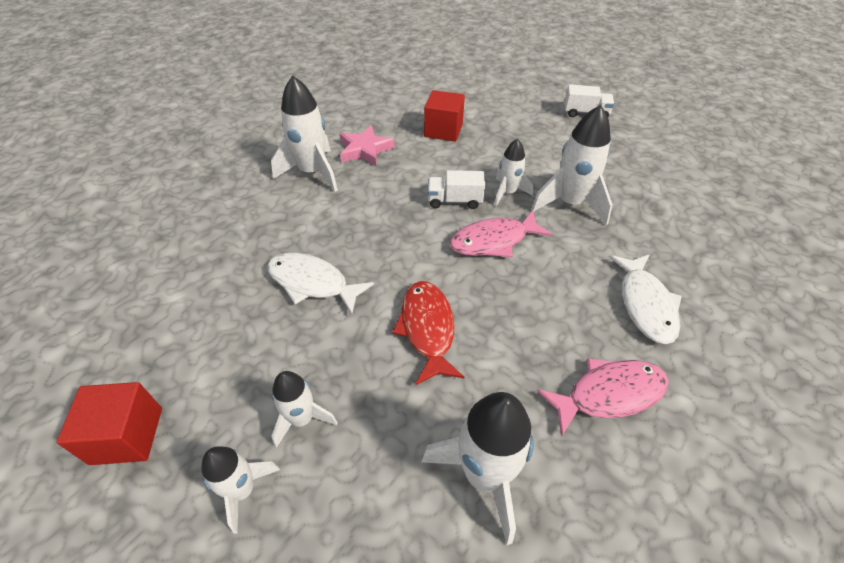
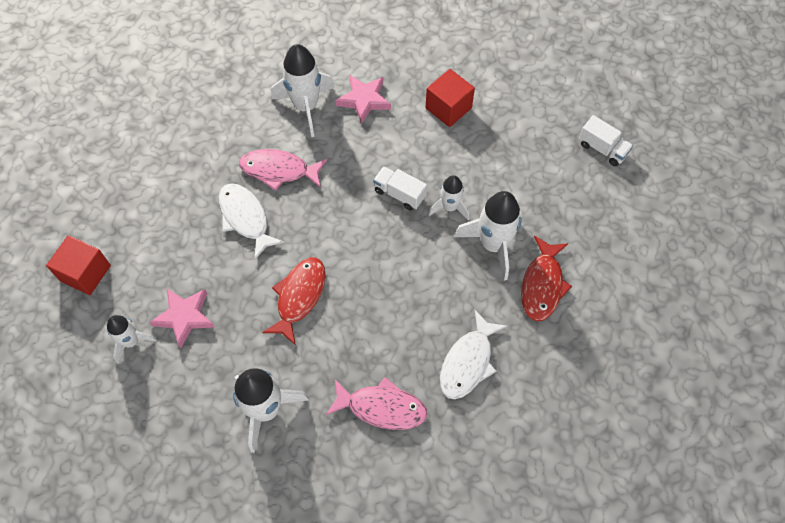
camera: 30 degrees right, 15 degrees up
(302, 419) = (184, 317): white rocket -> pink star
(493, 241) = (400, 249): pink fish -> pink fish (279, 170)
(640, 214) = (542, 285): none -> red fish

